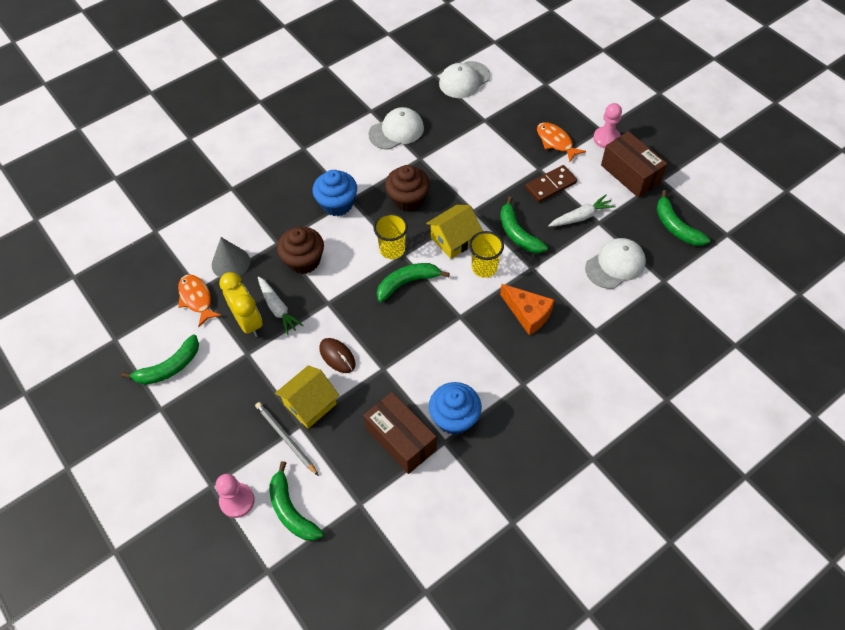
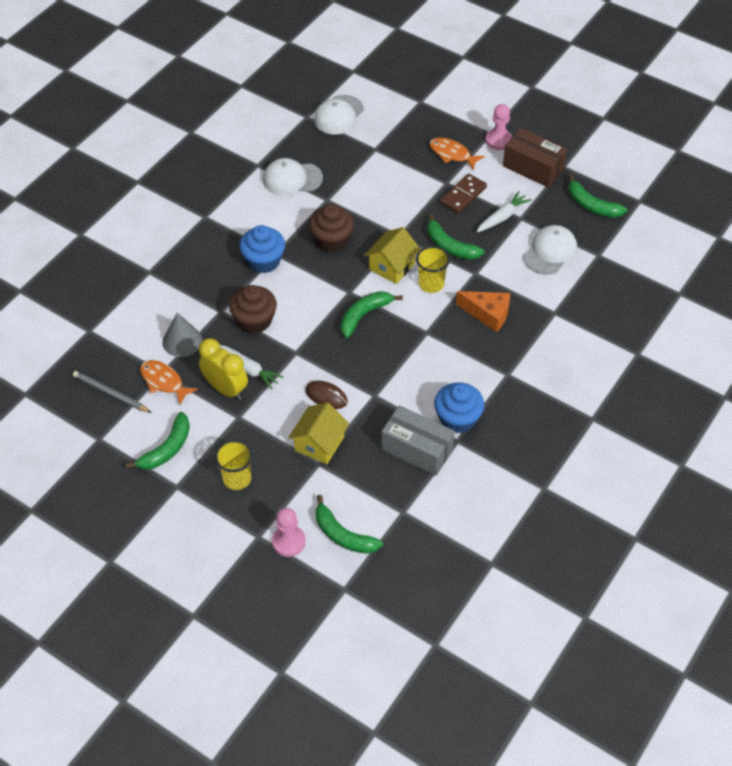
camera: 20 degrees left, 5 degrees down
(286, 438) = (310, 478): grey pencil -> grey pencil (111, 393)
(392, 249) = (336, 289): yellow cup -> yellow cup (237, 479)
(396, 131) = (292, 179): white cap -> white cap turned 135 degrees counterclockwise
(400, 439) = (416, 450): brown box -> grey box

